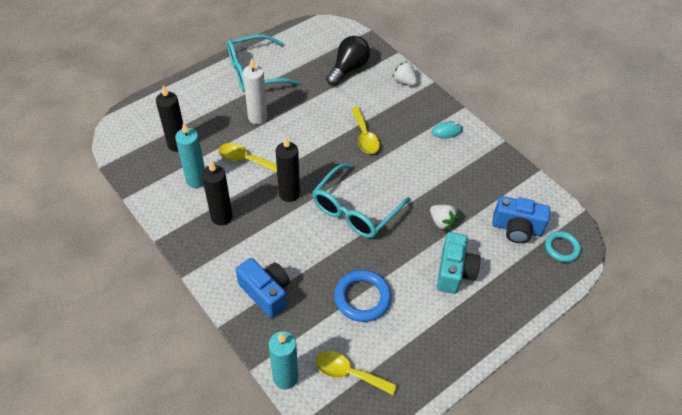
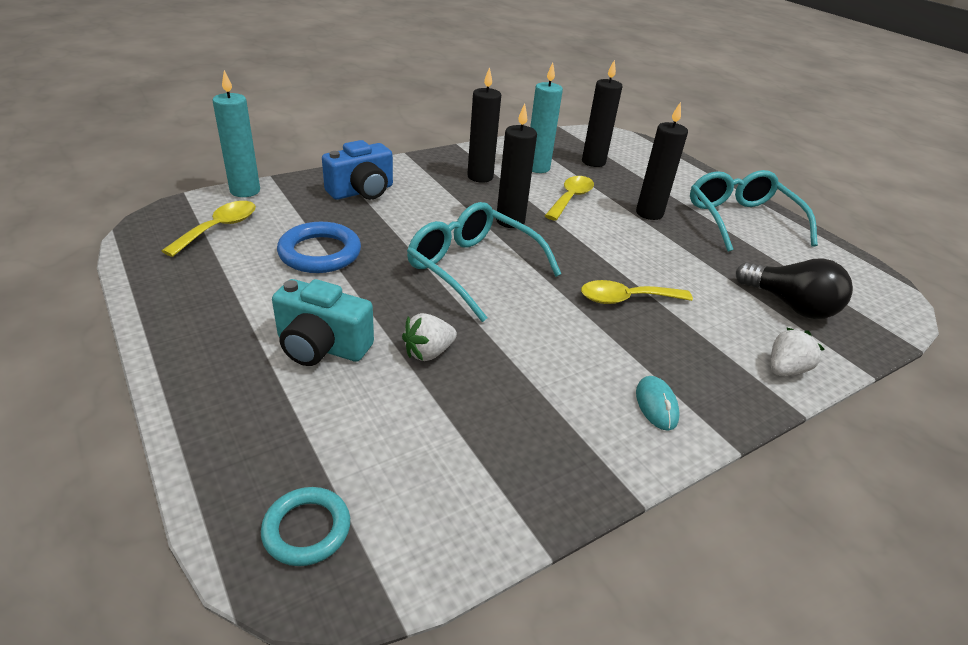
camera: 95 degrees right, 15 degrees down
(257, 117) = (649, 213): white candle -> black candle
(516, 228) = (385, 457): blue camera -> none

